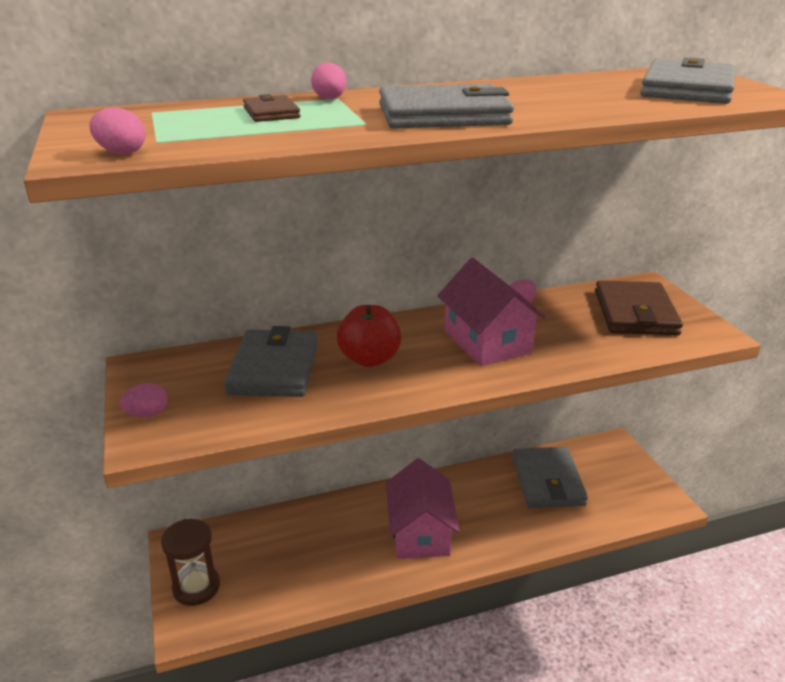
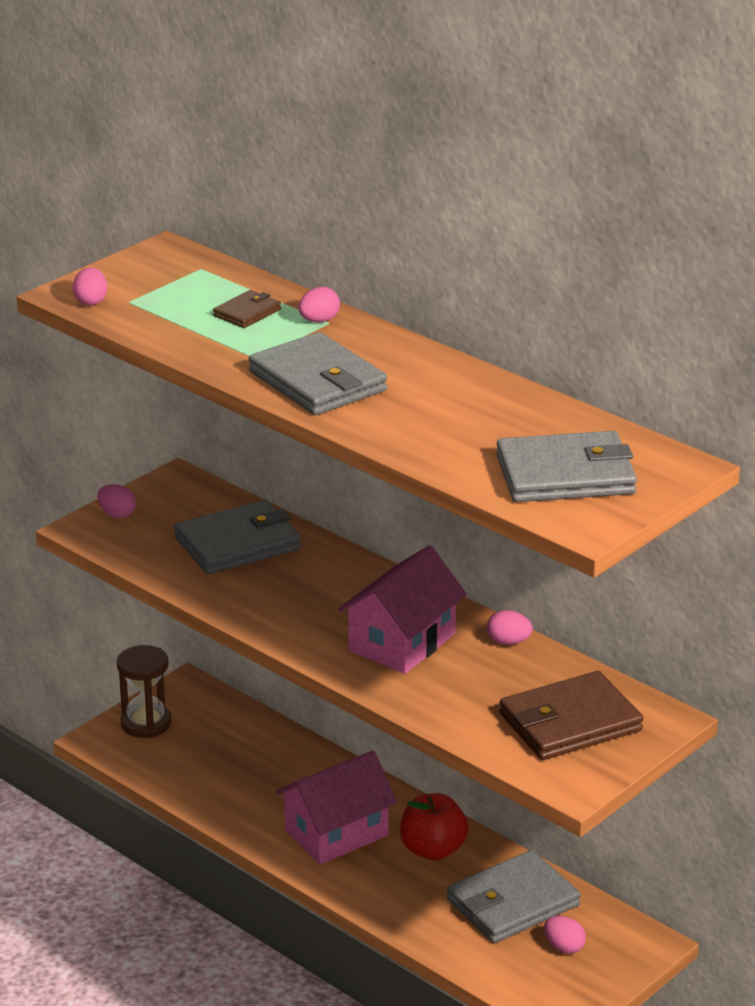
camera: 60 degrees right, 0 degrees up
(369, 359) = (302, 586): red apple -> red apple (433, 850)
(603, 477) = (564, 947): none -> pink egg

